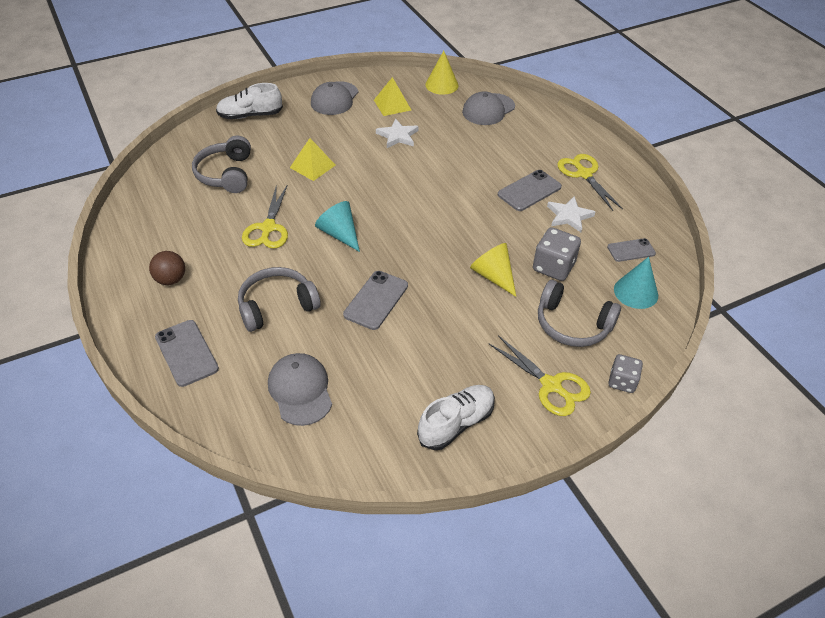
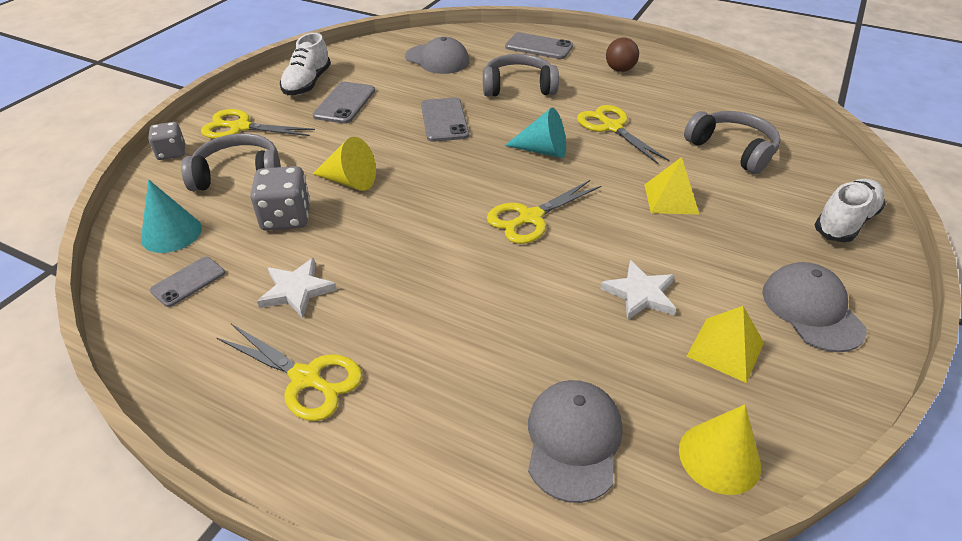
camera: 145 degrees right, 5 degrees down
(277, 306) = (518, 87): grey headphones -> grey headphones turned 120 degrees counterclockwise
(404, 194) = (530, 217): none -> yellow scissors
(529, 191) = (376, 302): grey phone -> grey phone (344, 103)

